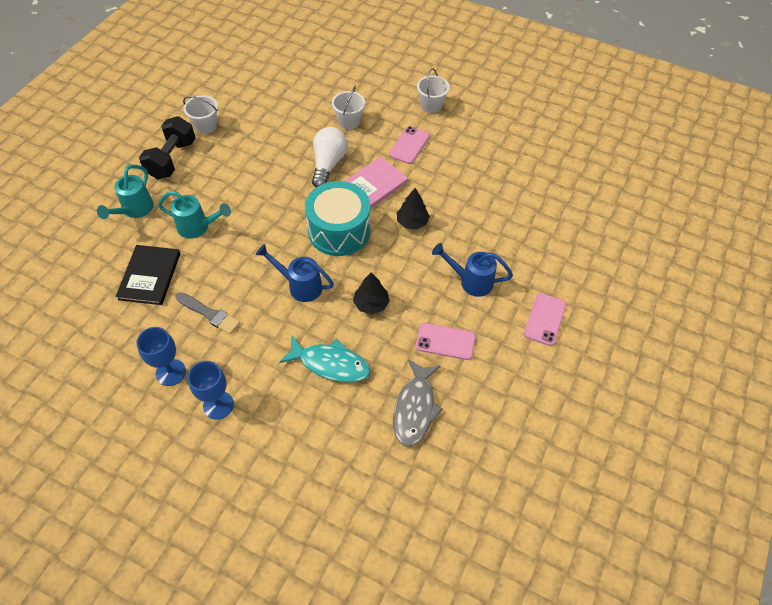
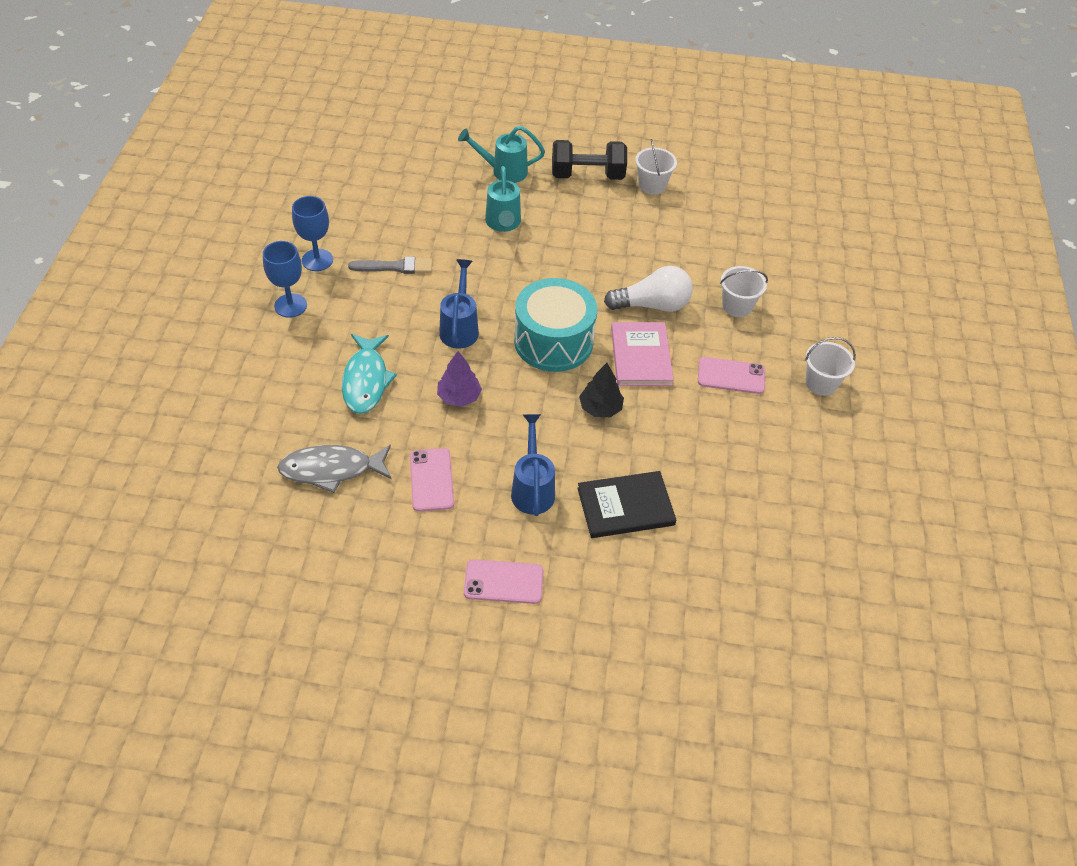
camera: 70 degrees right, 5 degrees down
(150, 276) = (425, 209): black book -> black book (625, 507)
(209, 314) = (395, 267): grey brush -> grey brush turned 105 degrees counterclockwise
(371, 304) = (459, 397): black tree -> purple tree
(373, 186) = (640, 356): pink book -> pink book turned 60 degrees clockwise

